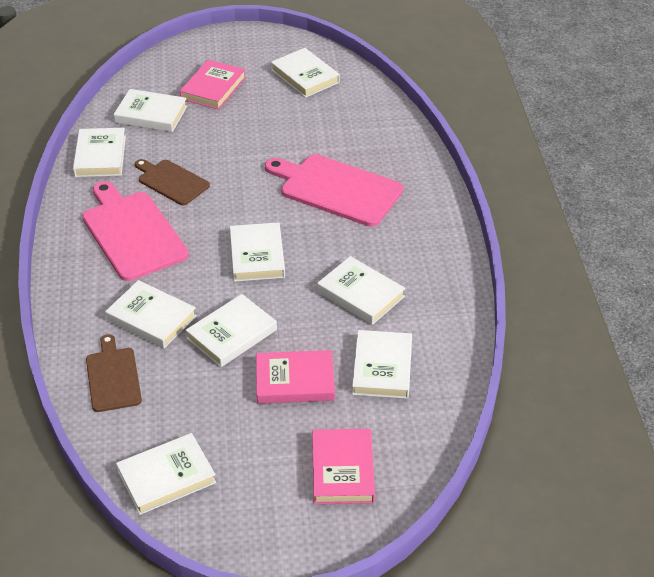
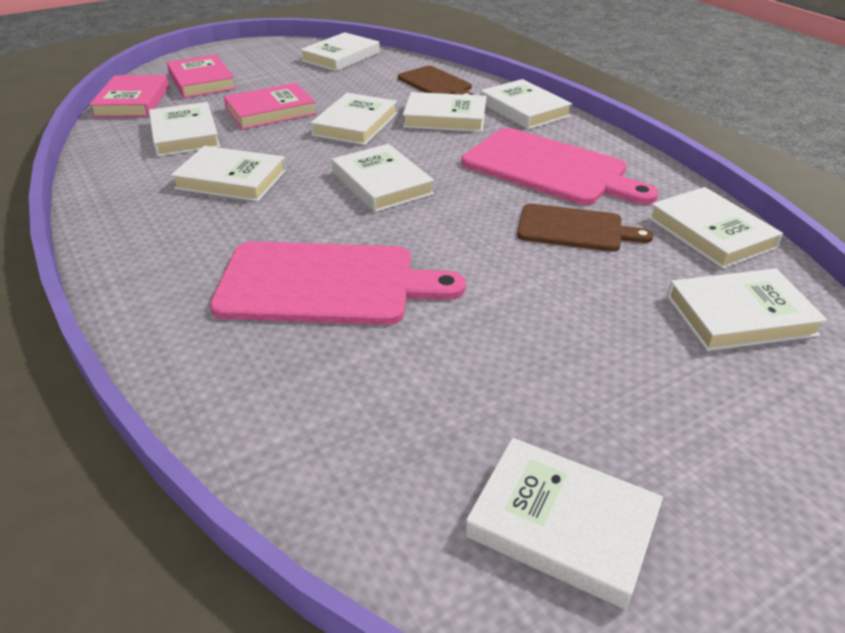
camera: 155 degrees right, 5 degrees down
(76, 307) = (524, 109): none -> white book
(213, 88) = (713, 409): pink book -> pink book (133, 101)

